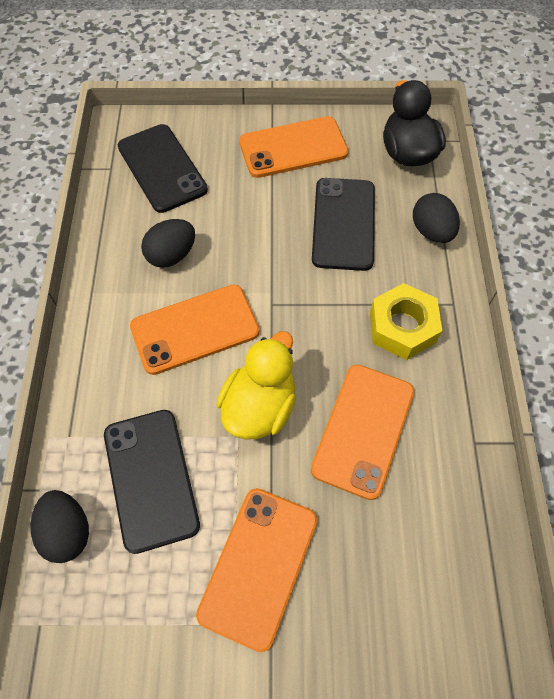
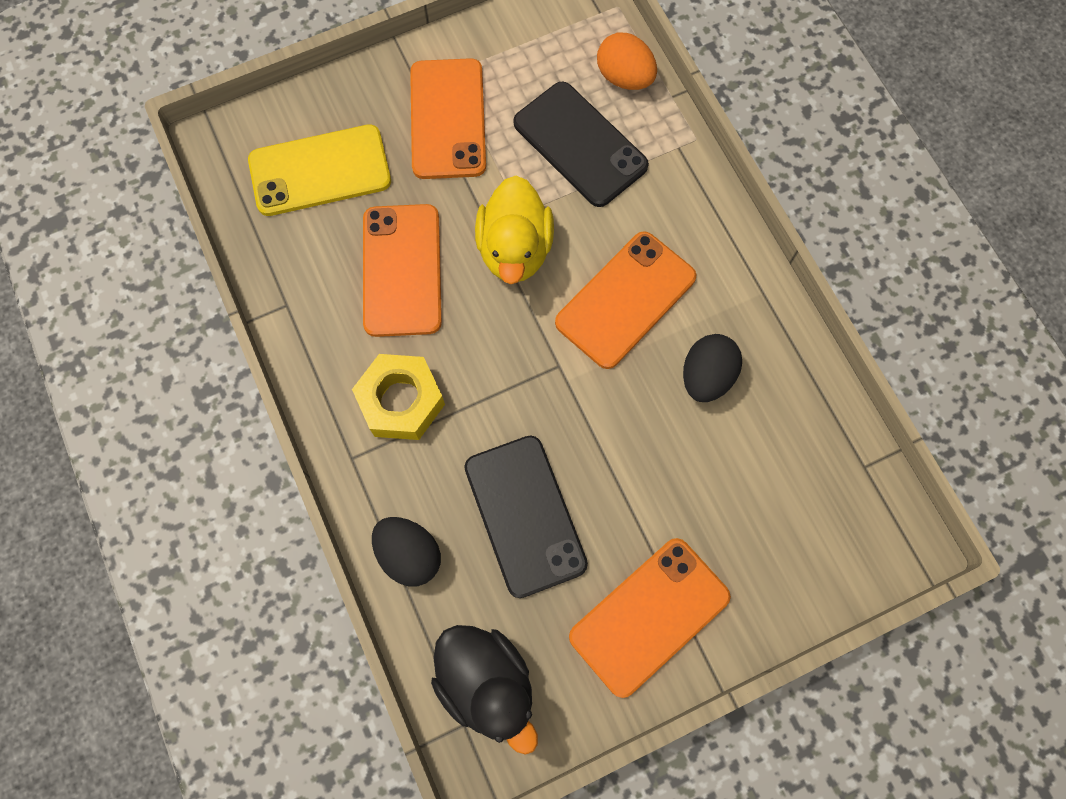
camera: 155 degrees right, 10 degrees up
(67, 531) = (624, 77): black egg -> orange egg
(162, 168) = (800, 497): black phone -> none
(407, 565) = (320, 171): none -> yellow phone

